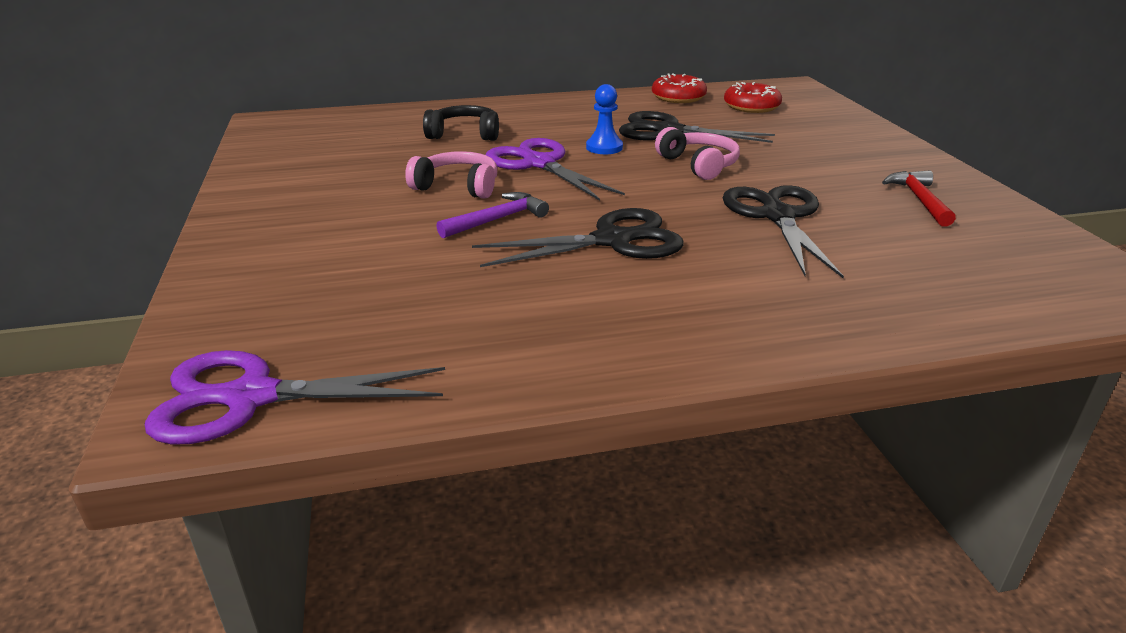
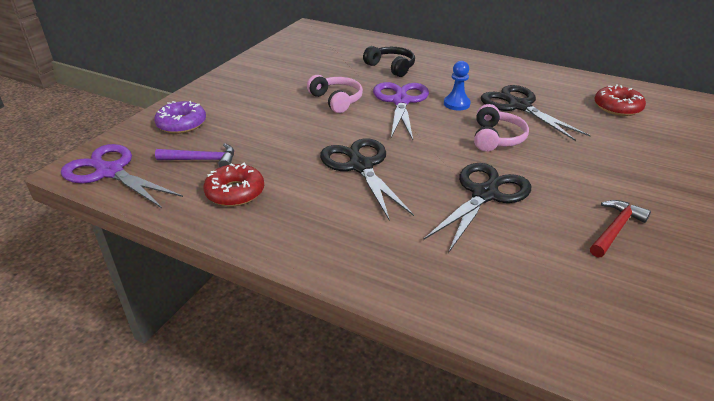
camera: 40 degrees right, 5 degrees up
(267, 289) = (181, 124): none -> purple donut
(497, 219) = (324, 128): purple hammer -> purple hammer (202, 160)
(612, 241) = (360, 166): black scissors -> black scissors turned 135 degrees counterclockwise
(678, 97) = (572, 82): red donut -> red donut (235, 192)

